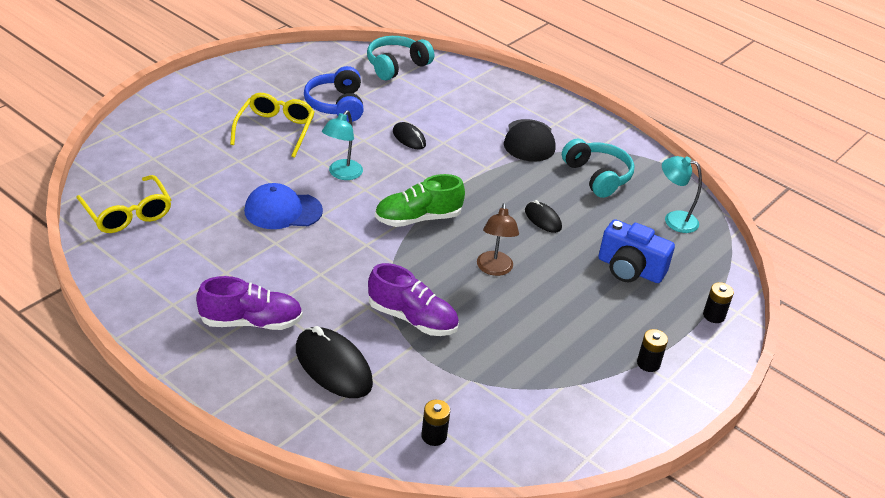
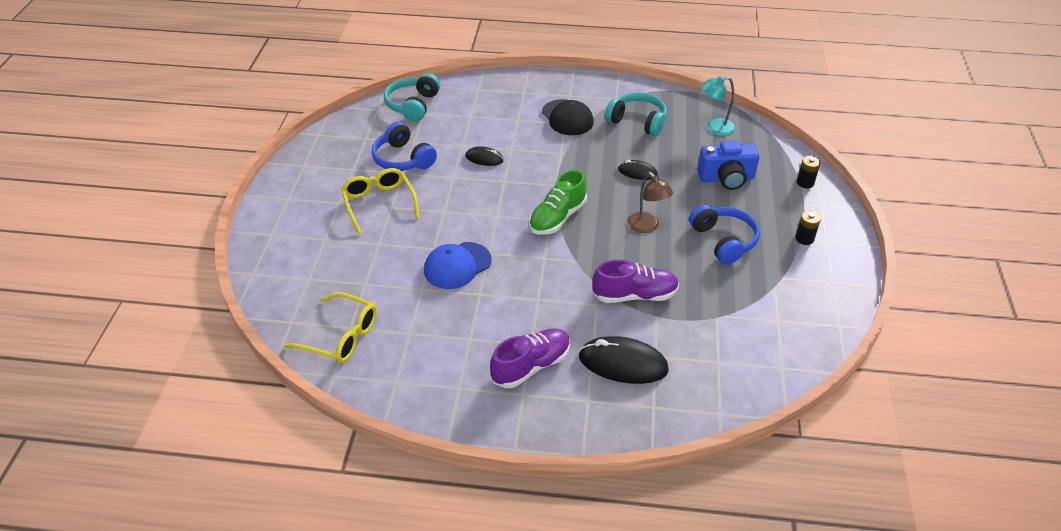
camera: 30 degrees left, 5 degrees up
(342, 174) = (468, 212): turquoise lamp -> none
(434, 436) = (739, 371): black battery -> none
(558, 320) = (723, 241): none -> blue headphones

